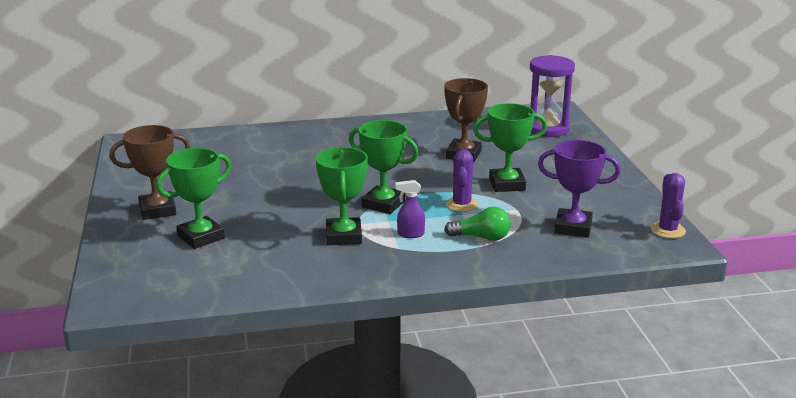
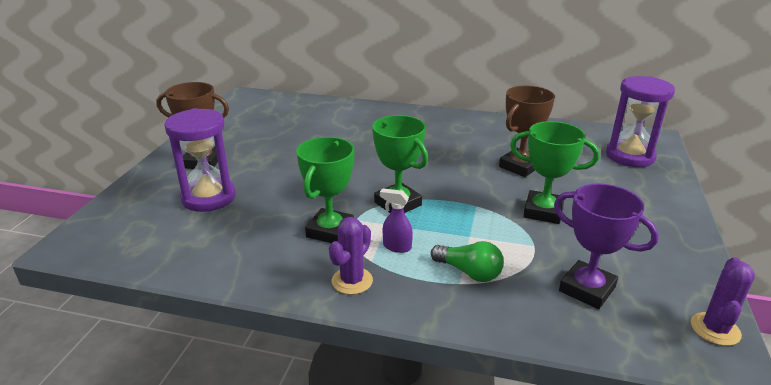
camera: 25 degrees right, 5 degrees up
(201, 237) = (208, 197): green trophy -> purple hourglass
(461, 204) = (477, 224): purple cactus -> purple cactus (352, 281)

